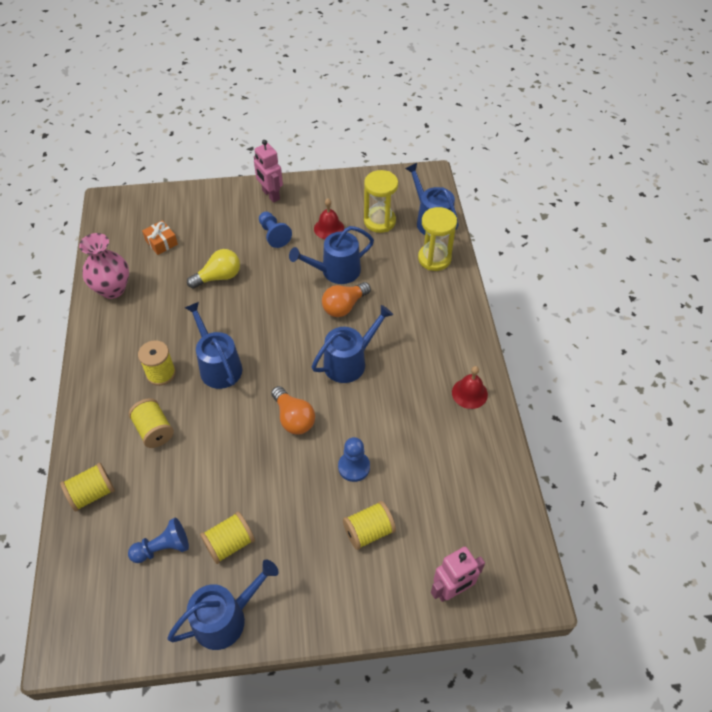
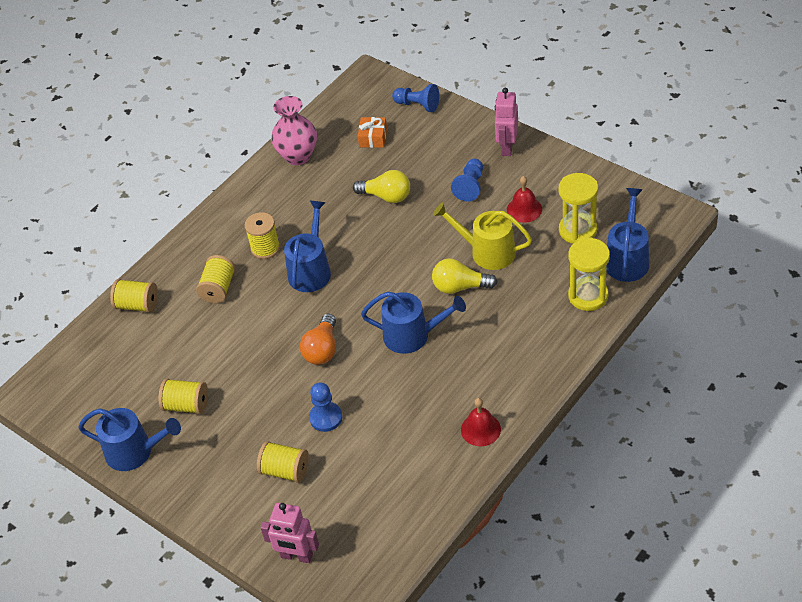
camera: 50 degrees right, 5 degrees down
(163, 548) = (143, 375): blue pawn -> blue pawn (417, 105)
(336, 271) = (487, 252): blue watering can -> yellow watering can
(344, 306) = (460, 287): orange light bulb -> yellow light bulb

